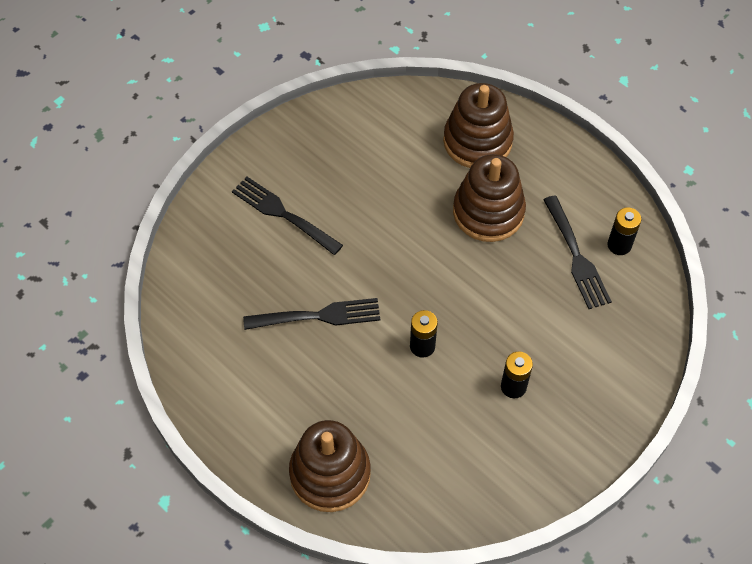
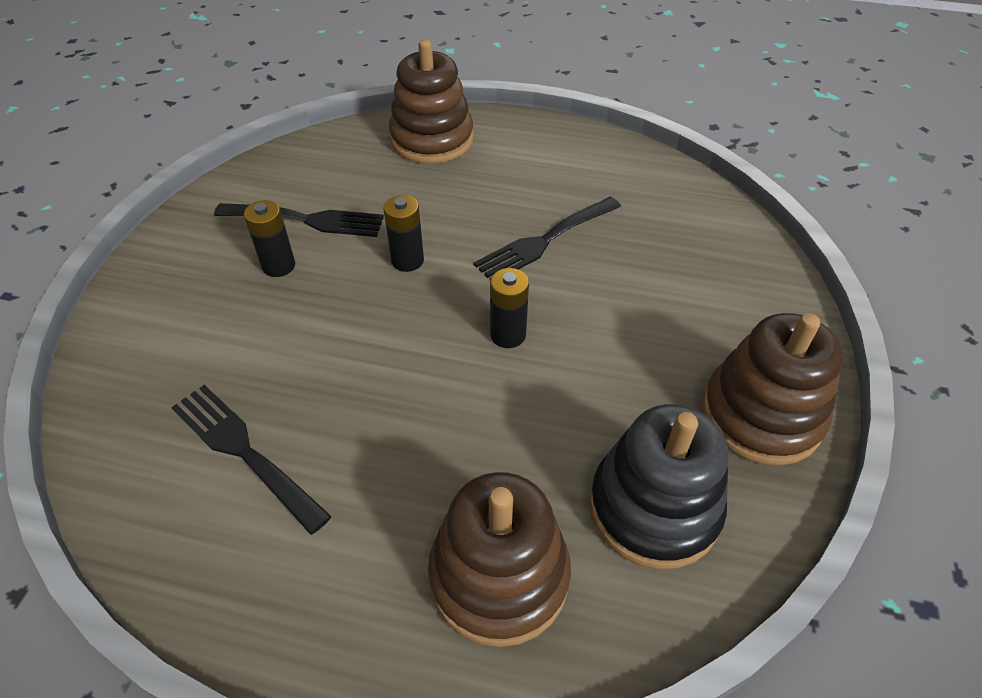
camera: 150 degrees right, 10 degrees down
(283, 214) = (684, 322): black fork -> black fork (306, 220)
(387, 134) = (654, 508): none -> black stacking toy
(488, 212) = (412, 456): brown stacking toy -> brown stacking toy (761, 415)
(619, 245) = (175, 503): black battery -> black battery (508, 335)

